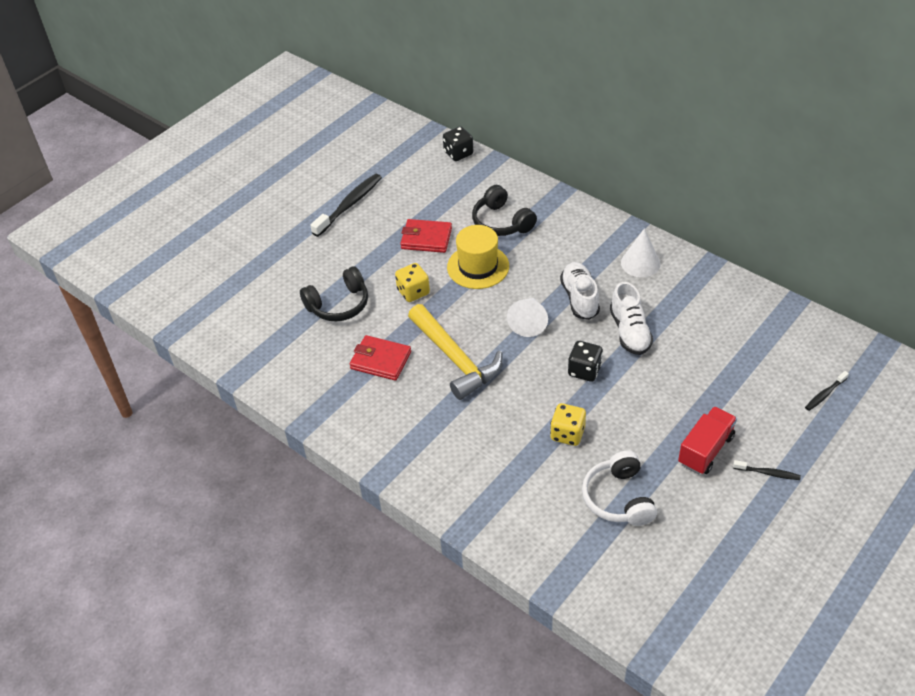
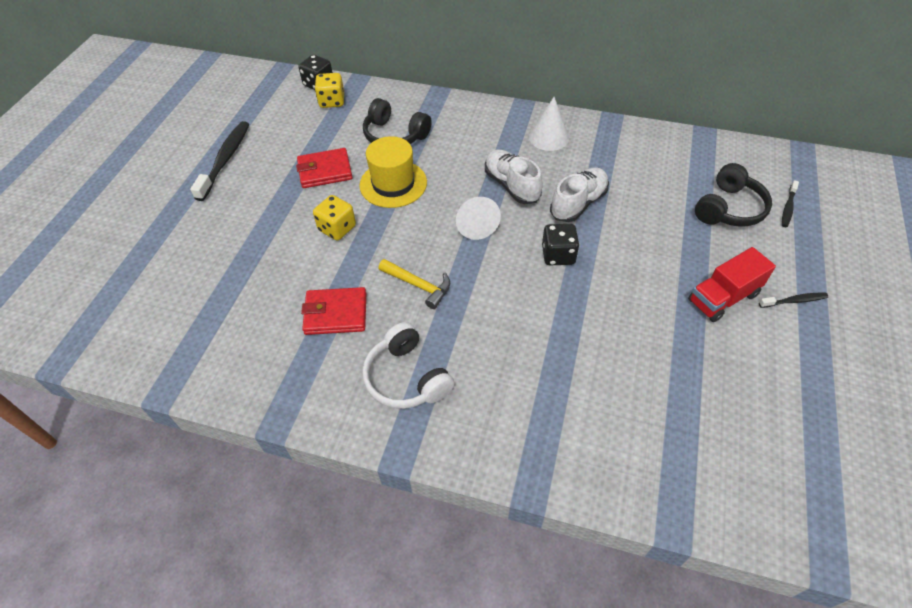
camera: 25 degrees left, 5 degrees up
(339, 304) = (259, 266): black headphones -> black headphones (729, 208)
(455, 359) = (418, 285): yellow hammer -> yellow hammer, size x0.55
(567, 434) = (580, 328): yellow dice -> yellow dice (332, 101)
(618, 498) = (674, 381): white headphones -> white headphones (406, 378)
(629, 332) = (578, 203): white shoe -> white shoe turned 105 degrees counterclockwise
(705, 450) = (723, 298): red truck -> red truck turned 135 degrees counterclockwise

